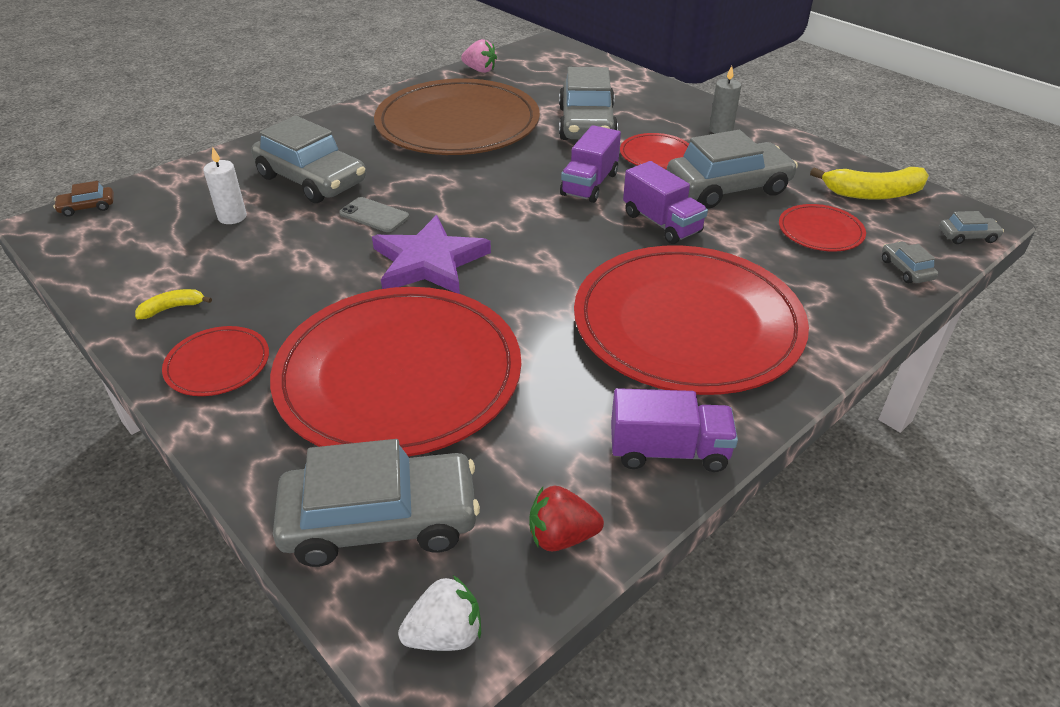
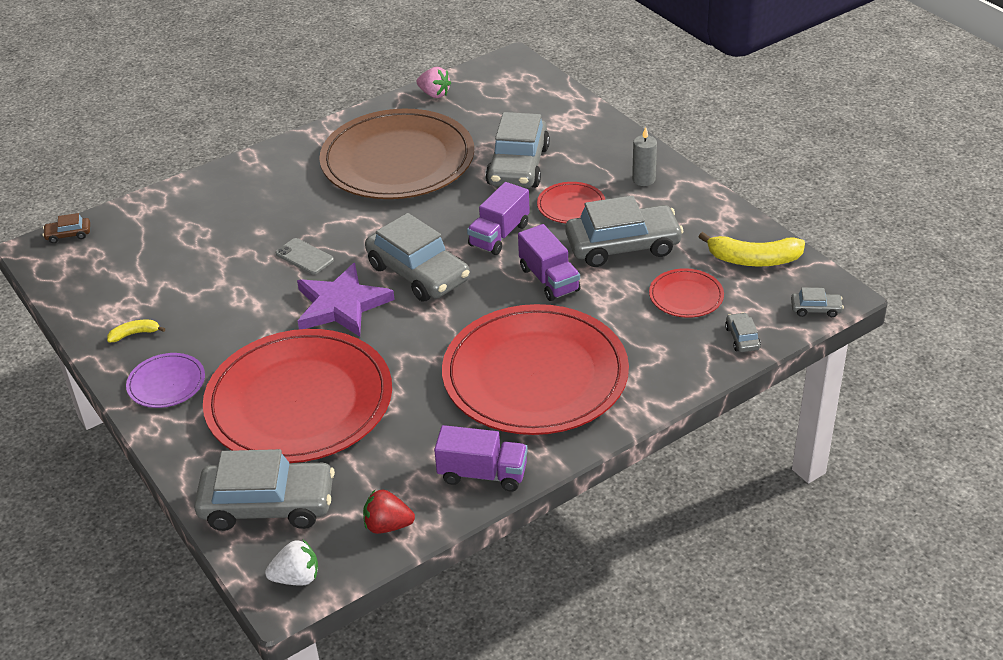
camera: 10 degrees right, 0 degrees up
(218, 364) = (166, 383): red plate -> purple plate
(232, 217) = (186, 251): white candle -> none
(311, 179) = (257, 216): grey car -> grey car (418, 273)

